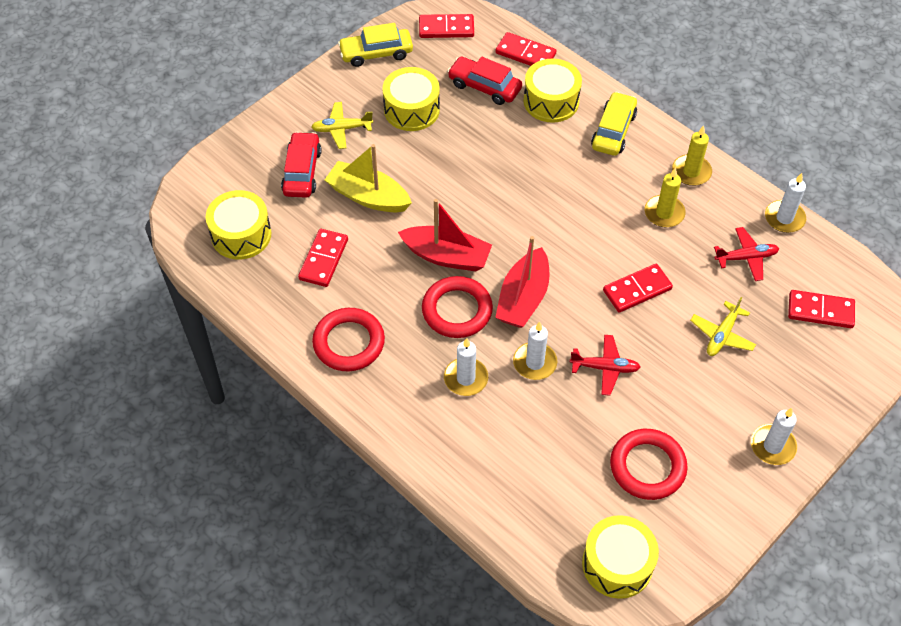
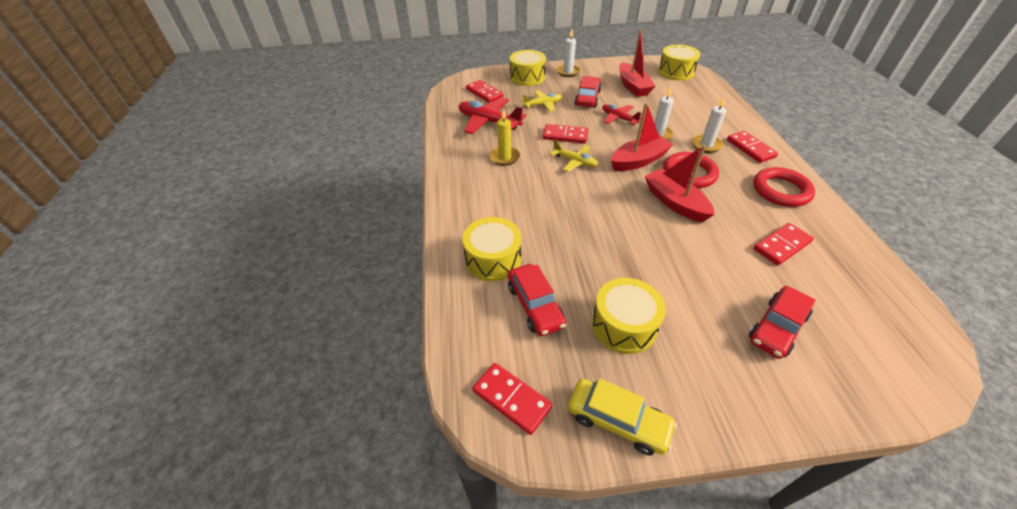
camera: 140 degrees left, 10 degrees down
(241, 235) = (863, 302): yellow drum -> yellow drum (527, 77)
(341, 129) = (712, 348): yellow plane -> yellow plane (575, 162)
(368, 196) = (716, 271): yellow boat -> none
(525, 54) = (466, 314): red domino -> red domino (750, 148)
(613, 131) = (474, 213): yellow car -> none
(647, 467) = (633, 86): red ring -> red boat
(682, 390) = (587, 98): none -> red car
(691, 172) = (460, 167): yellow candle -> none
(746, 257) = (488, 122): red plane -> red plane, size x1.65
(784, 218) = (444, 126): white candle -> none

